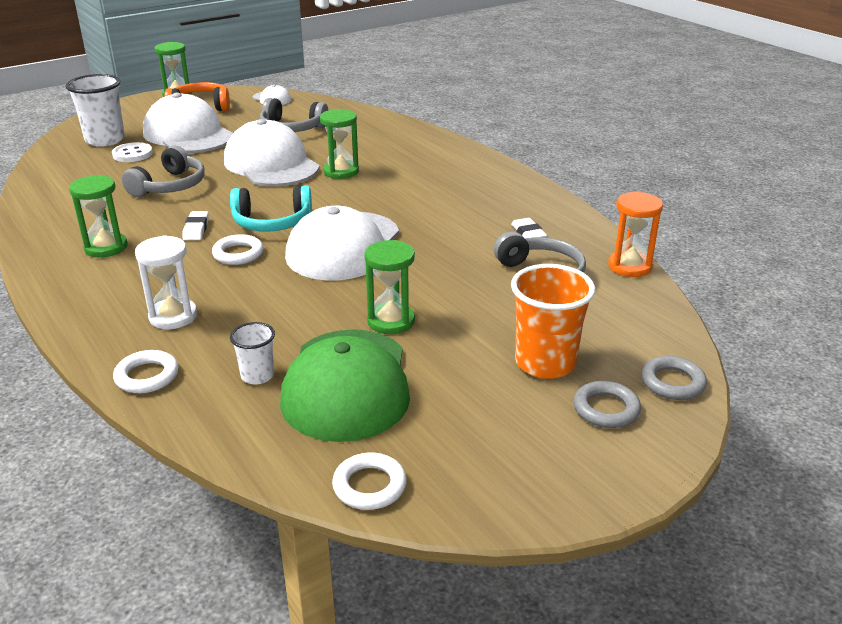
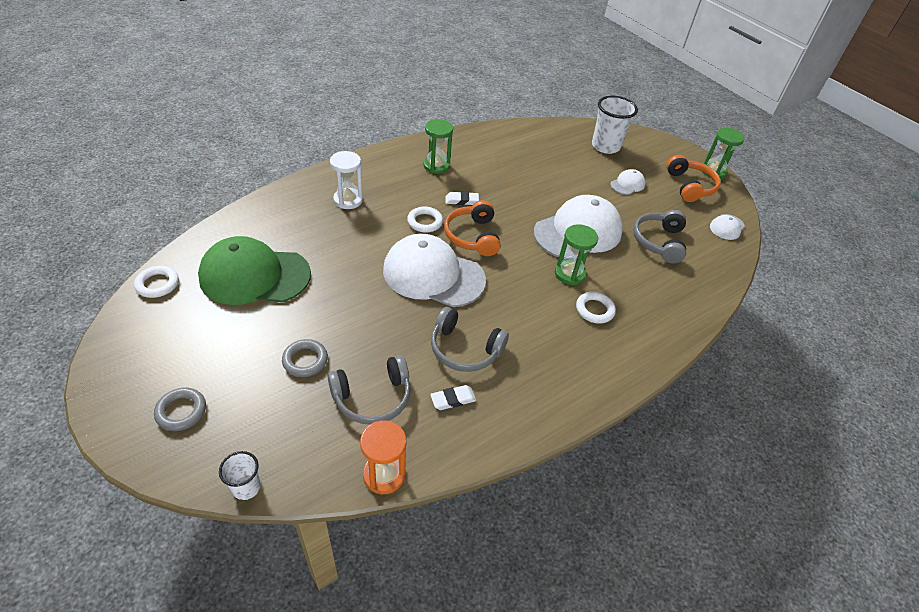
camera: 85 degrees right, 15 degrees up
(132, 154) = (582, 161): white button -> none
(147, 376) = (287, 196): white ring -> white ring (594, 310)
(170, 186) = (529, 183): grey headphones -> grey headphones (464, 349)
(188, 134) = (627, 184): white cap -> white cap, size x0.45
(257, 375) = (275, 237): white cup -> white cup (246, 487)
(272, 222) = (472, 236): turquoise headphones -> orange headphones
(391, 321) = (322, 298): green hourglass -> none
(545, 363) = (247, 382): orange cup -> none
(672, 382) = (197, 464): grey ring -> grey ring (305, 360)

